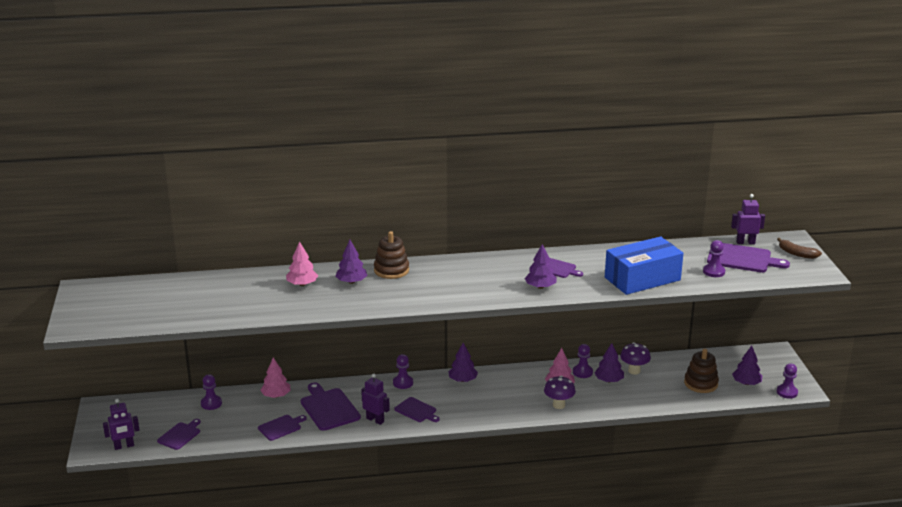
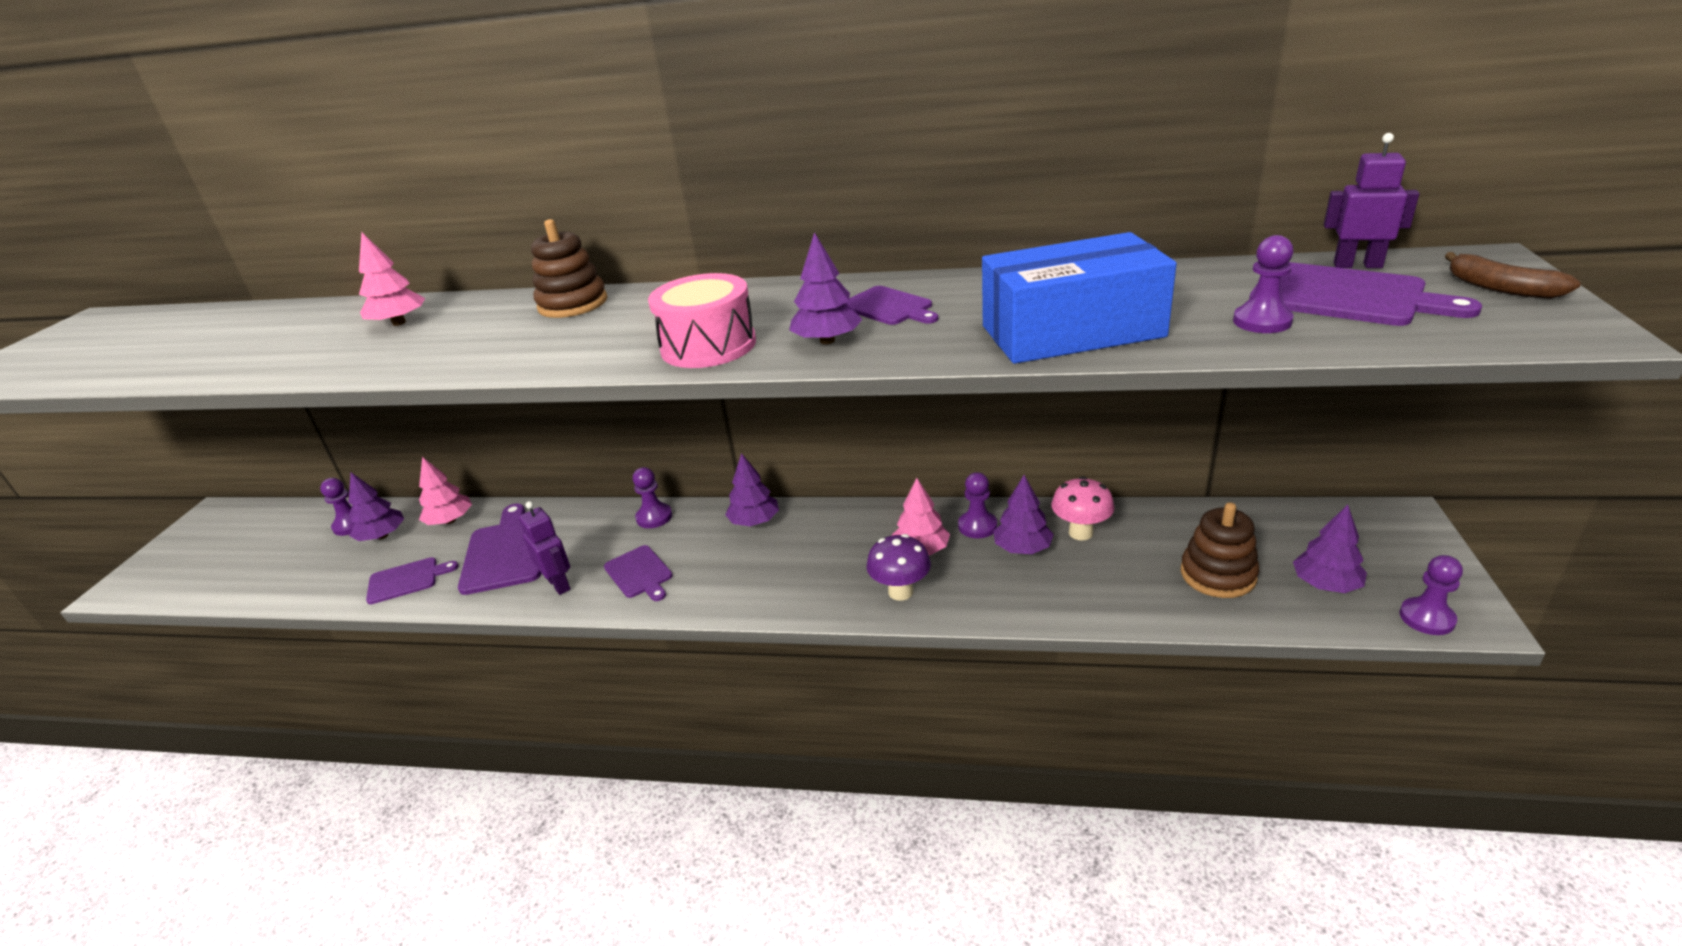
camera: 20 degrees right, 5 degrees up
(124, 446) = (166, 586): purple robot -> none
(180, 435) = (256, 576): purple cutting board -> none
(351, 282) = (483, 321): purple tree -> purple tree (382, 536)
(487, 291) = (708, 346): none -> pink drum
(634, 371) = (1080, 533): purple mushroom -> pink mushroom

